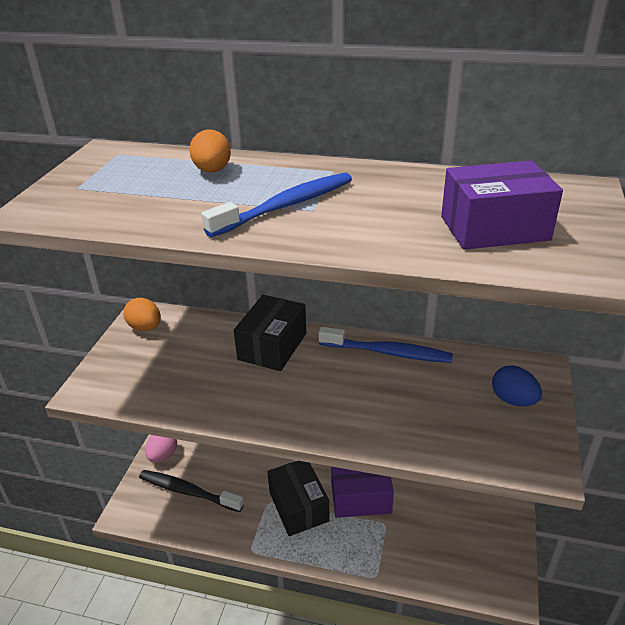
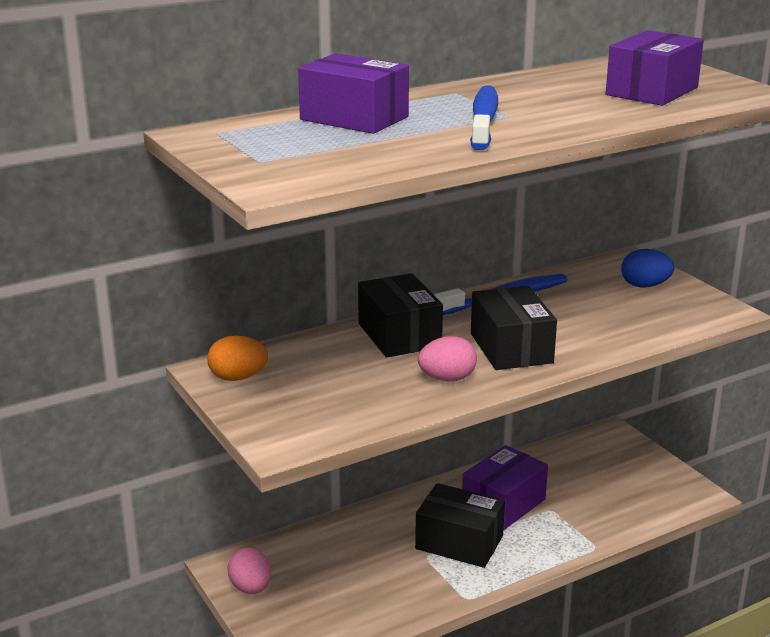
camera: 45 degrees left, 10 degrees down
(188, 491) = (330, 598): black toothbrush -> none
(212, 171) = (354, 118): orange egg -> purple box
(242, 400) = (447, 379): none -> pink egg
(321, 399) = (511, 348): none -> black box

